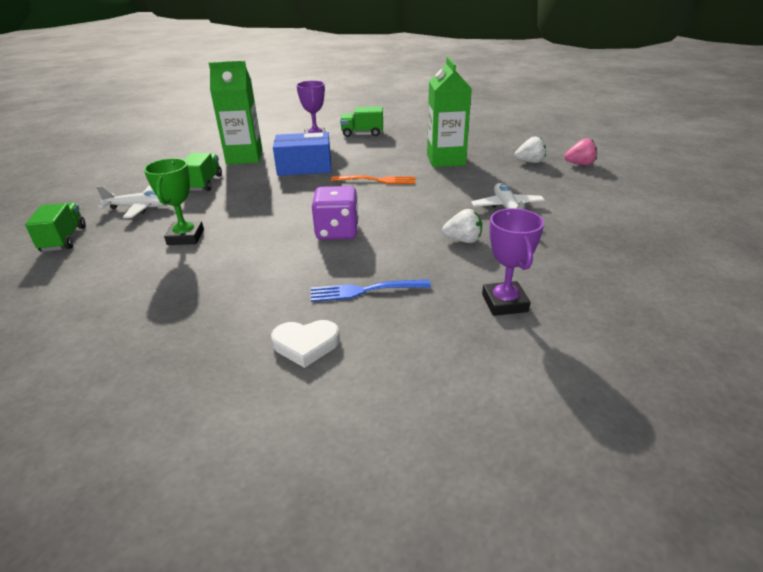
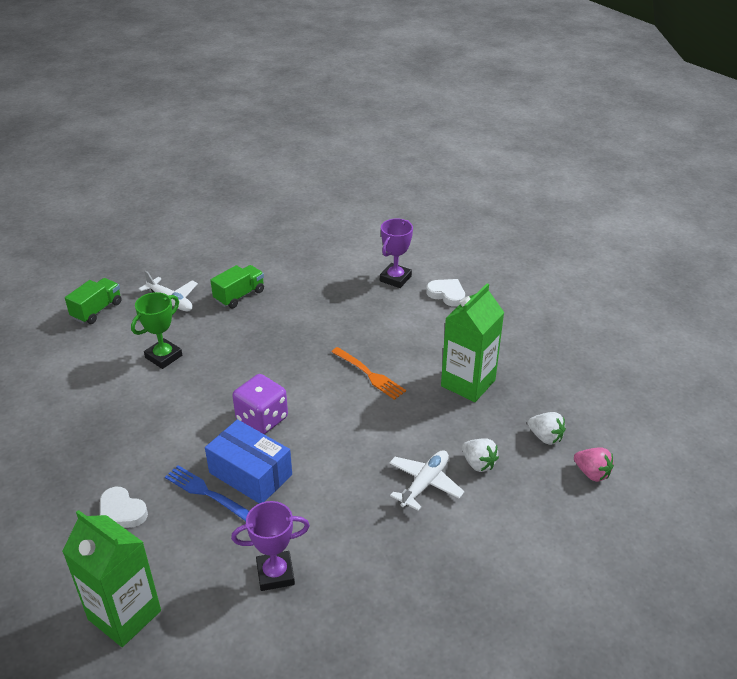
camera: 40 degrees right, 5 degrees up
(244, 157) = (305, 275): green carton -> green carton (124, 615)
(304, 167) = (335, 319): blue box -> blue box (250, 474)
(362, 133) = (447, 294): green truck -> white heart
(463, 240) = (336, 493): white strawberry -> white strawberry (478, 463)
(504, 303) = (275, 574): purple trophy -> purple trophy turned 45 degrees clockwise

